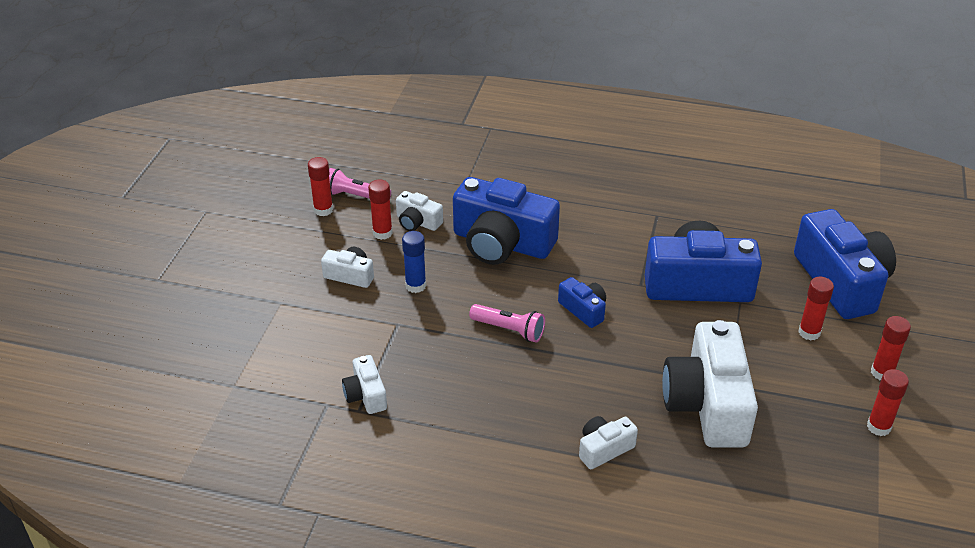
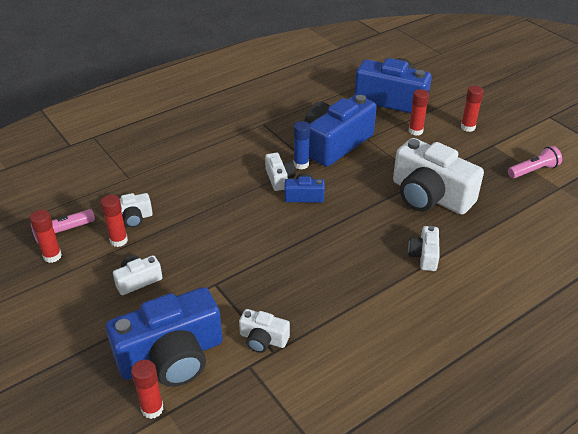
camera: 50 degrees left, 0 degrees up
(415, 286) = (191, 254): blue glue stick -> blue glue stick (301, 164)
(502, 243) = (204, 194): blue camera -> blue camera (172, 356)
(509, 330) = (283, 236): pink flashlight -> pink flashlight (533, 170)
(587, 277) = (279, 178): none -> white camera
(878, 427) = (503, 151): red glue stick -> red glue stick (152, 409)

